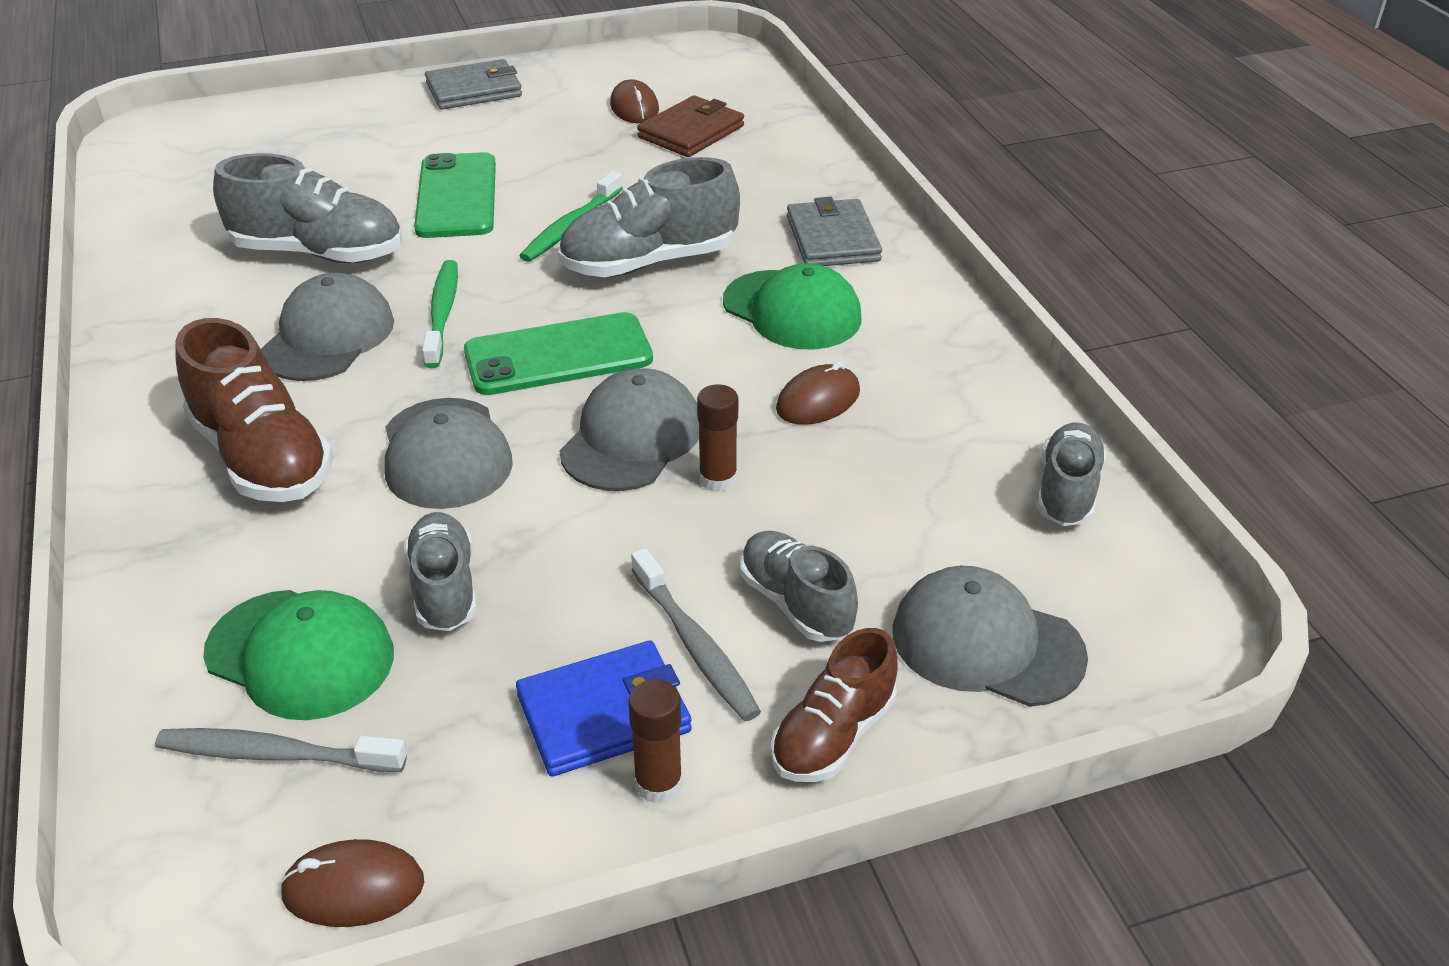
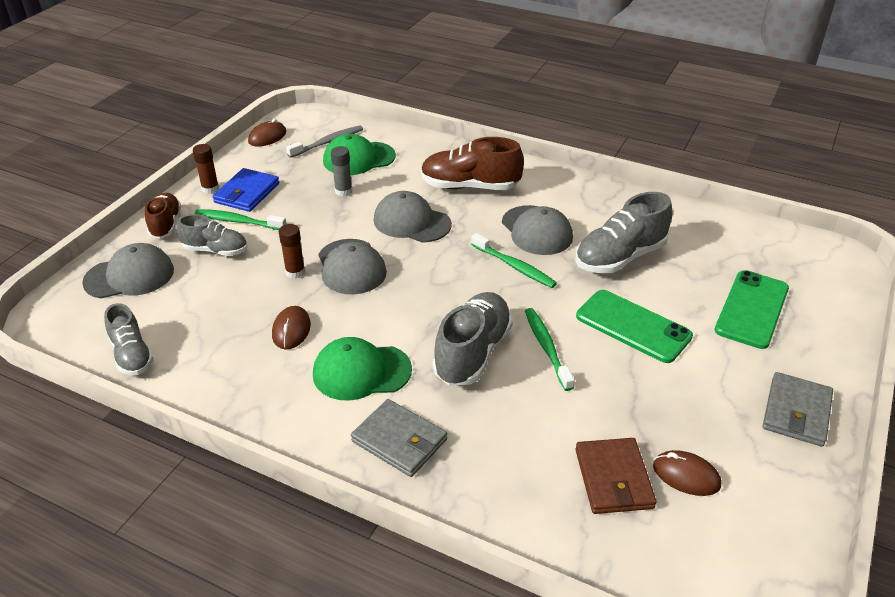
camera: 135 degrees right, 0 degrees up
(444, 588) = (343, 191): grey shoe -> grey glue stick
(558, 355) = (434, 280): green phone -> green phone (752, 309)
(695, 645) = (238, 221): grey toothbrush -> green toothbrush

